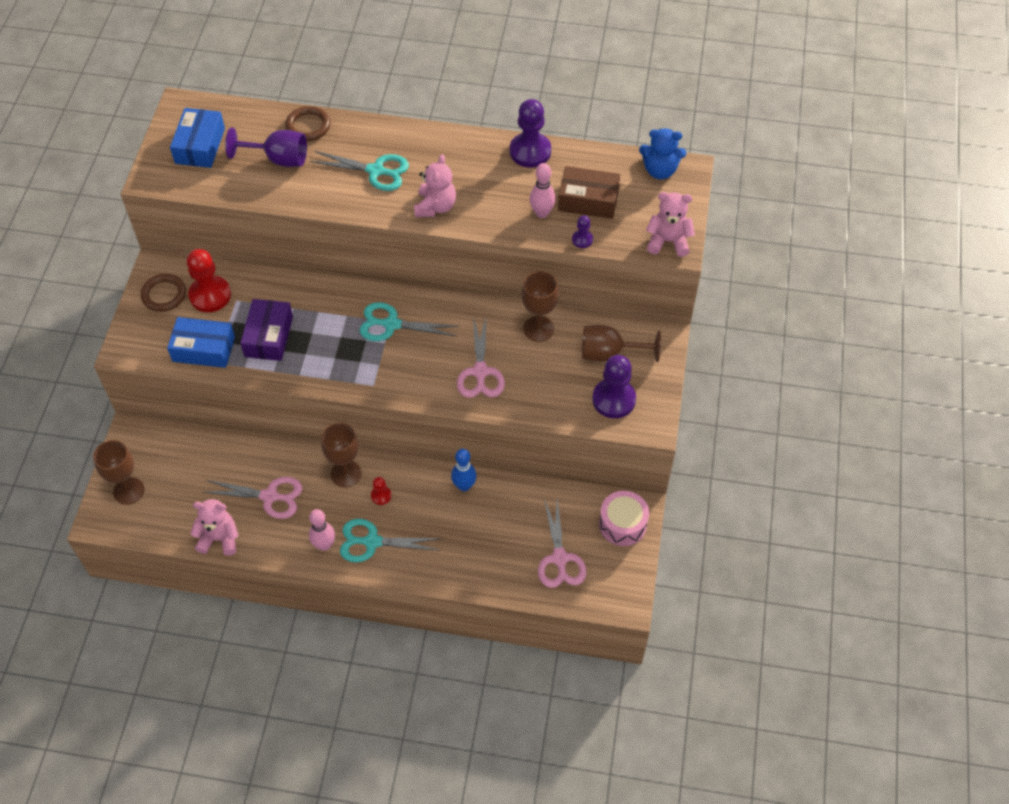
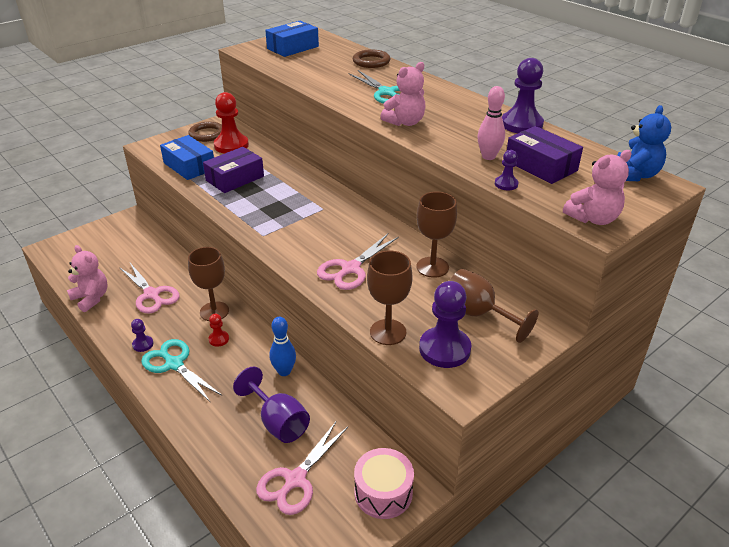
camera: 40 degrees right, 20 degrees down
(128, 491) = (85, 243): brown goblet -> brown goblet (388, 332)
(278, 159) = (330, 67): purple goblet -> purple goblet (278, 422)
(324, 545) = (143, 344): pink bowling pin -> purple pawn
(391, 324) = (322, 210): turquoise scissors -> none
(588, 200) = (541, 166): brown box -> purple box
(660, 170) = (635, 175): blue teddy bear -> blue teddy bear turned 120 degrees counterclockwise
(668, 241) = (593, 218): pink teddy bear -> pink teddy bear turned 105 degrees clockwise

